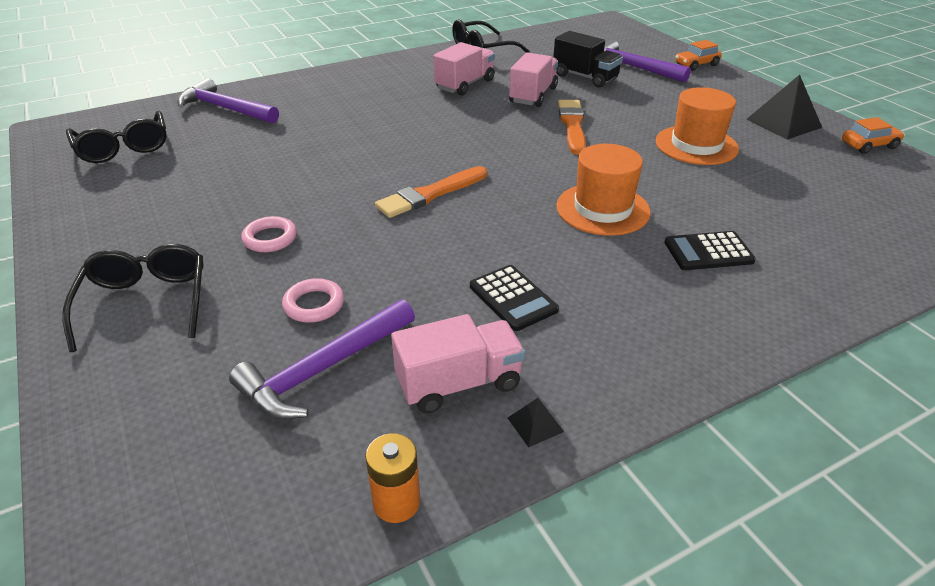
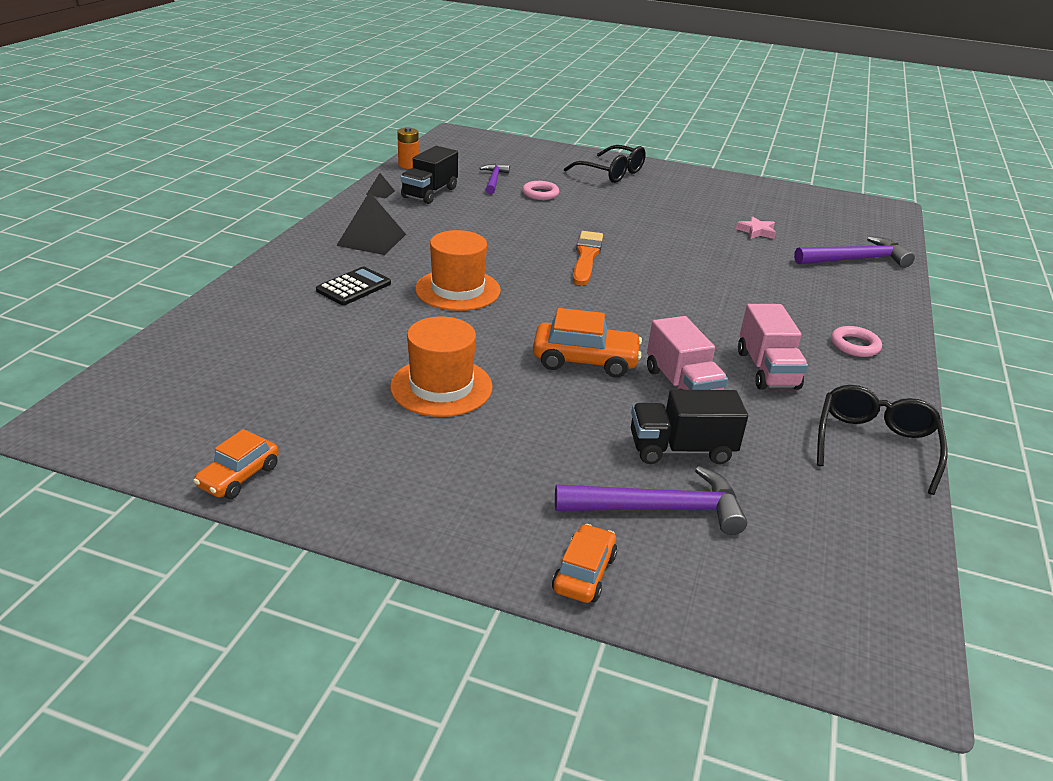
camera: 135 degrees right, 5 degrees down
(123, 148) = (820, 215): black glasses -> none
(224, 156) = (756, 231): none -> pink star
(270, 238) = (620, 207): pink ring -> pink ring (854, 345)
(323, 369) = (494, 180): purple hammer -> purple hammer, size x0.63
(459, 383) = (430, 193): pink truck -> black truck
(513, 298) = (448, 225): black calculator -> none
(572, 125) = (585, 361): orange brush -> orange car
(783, 123) = (365, 473): black pyramid -> black pyramid (371, 240)

